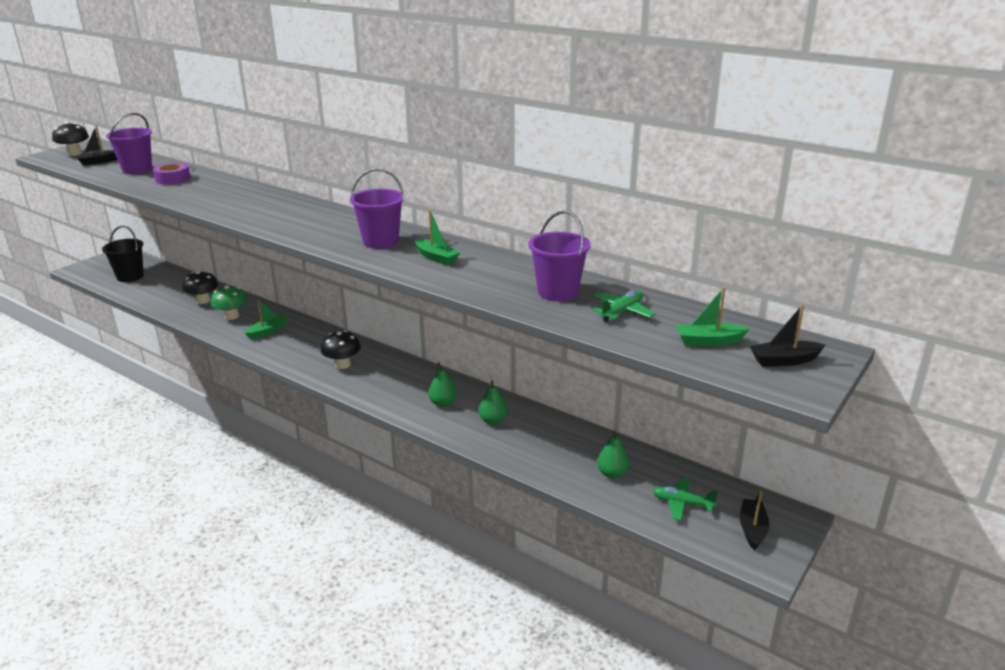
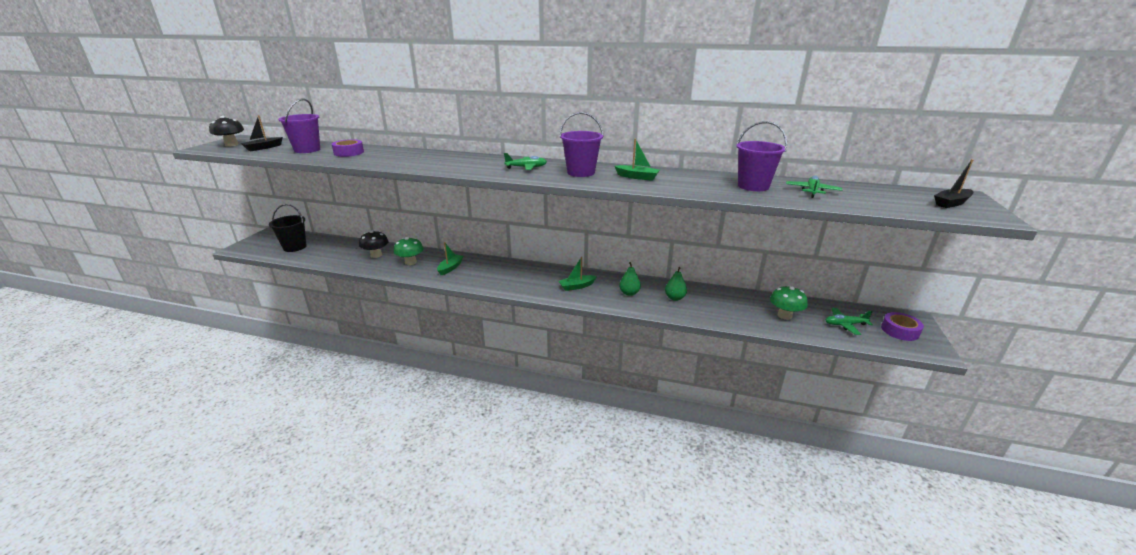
camera: 20 degrees left, 0 degrees up
(330, 226) = (526, 167): none -> green plane
(342, 364) = (531, 281): black mushroom -> none
(612, 473) = (784, 315): green pear -> green mushroom
(709, 341) = (891, 199): green boat -> green boat (577, 286)
(752, 529) = (900, 331): black boat -> purple tape

